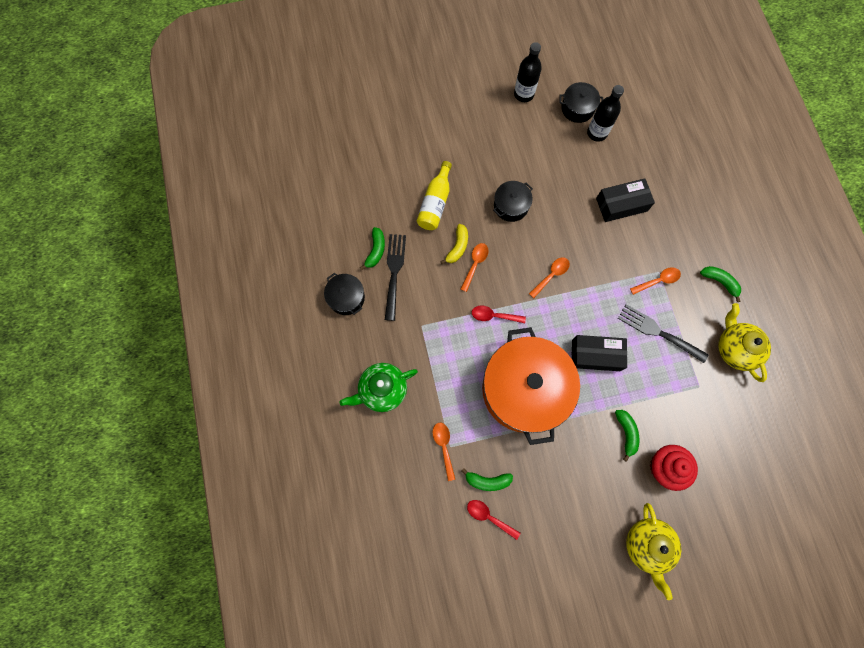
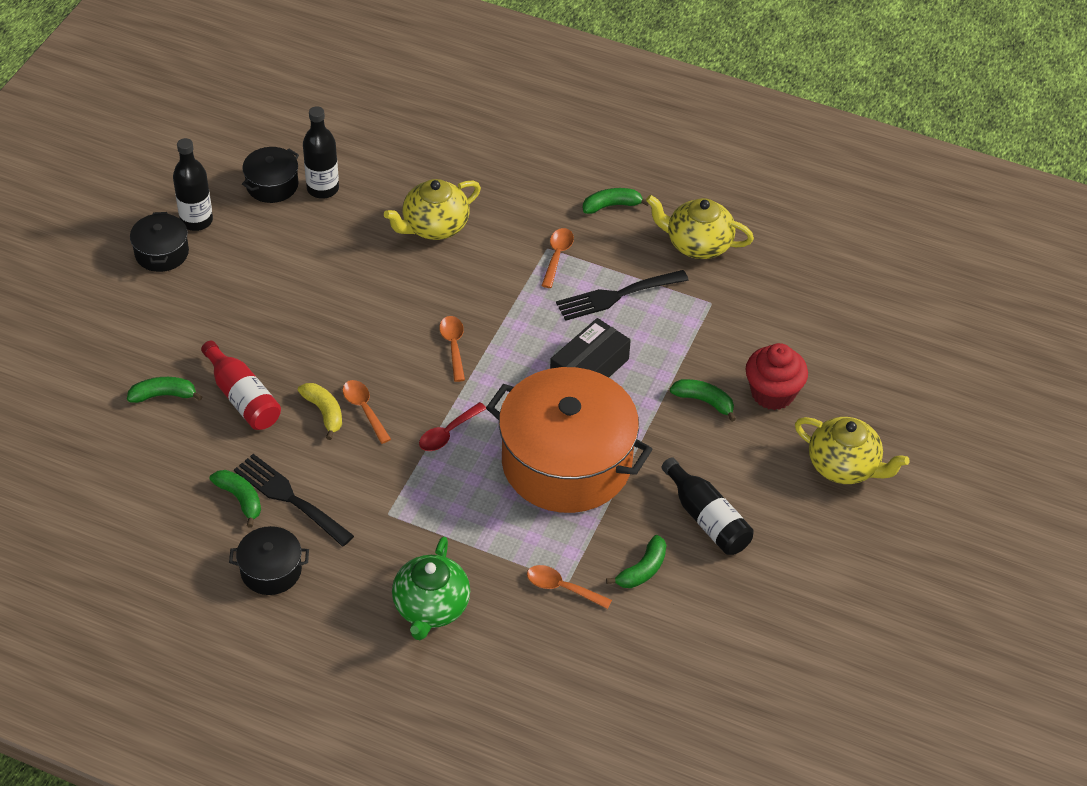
camera: 55 degrees left, 25 degrees down
(407, 167) = (163, 395): none -> green banana
(435, 203) = (242, 397): yellow bottle -> red bottle
(489, 517) = (686, 596): red spoon -> none
(511, 206) = (327, 327): black pot -> black pot (162, 253)
(548, 492) = (707, 518): none -> black bottle
(621, 204) = (434, 226): black box -> yellow teapot

